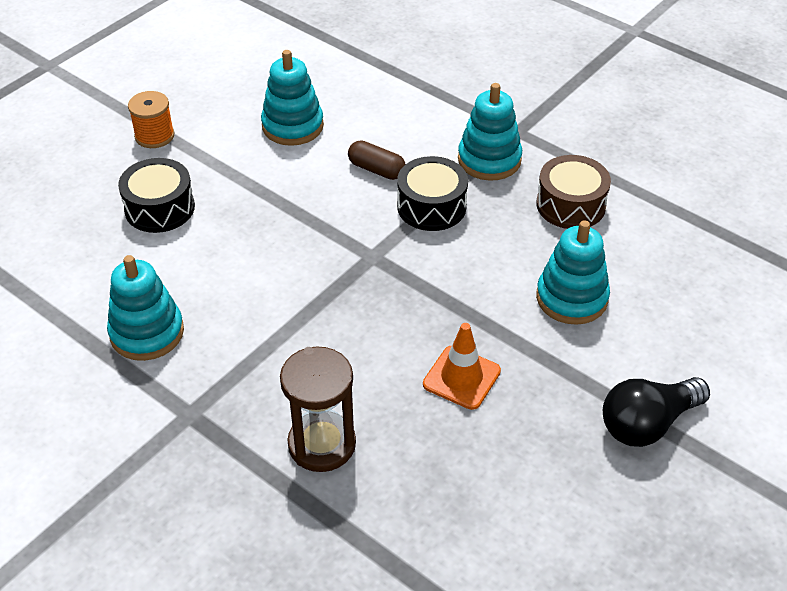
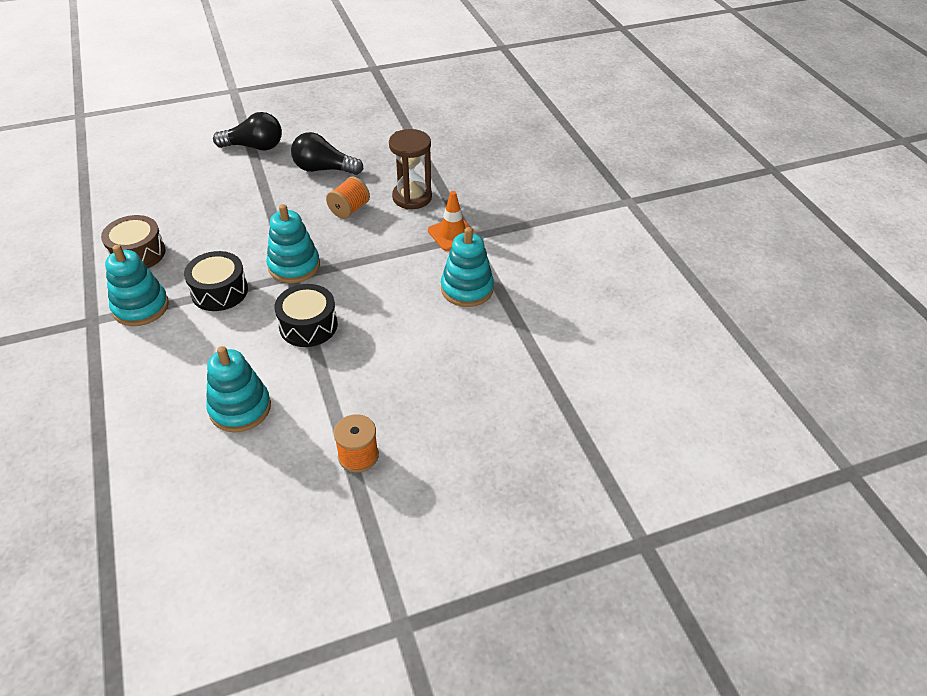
camera: 150 degrees left, 0 degrees up
(159, 208) = (402, 377): black drum -> black drum (308, 325)
(376, 170) = (222, 336): brown capsule -> none
(392, 378) = (349, 210): none -> orange spool
(461, 378) = (315, 196): orange traffic cone -> orange traffic cone (452, 234)
(499, 433) = (324, 169): none -> black light bulb
(571, 298) = (213, 206): turquoise stacking toy -> turquoise stacking toy (294, 266)

